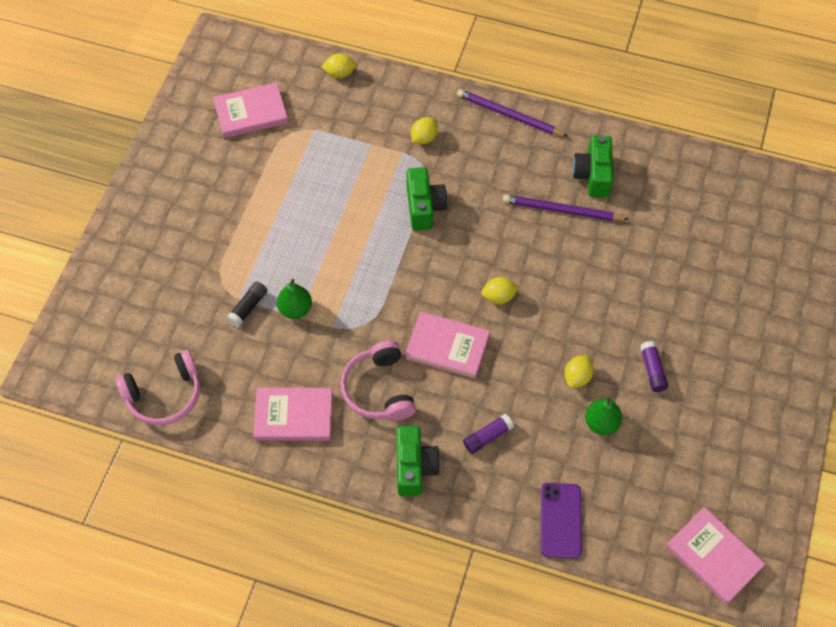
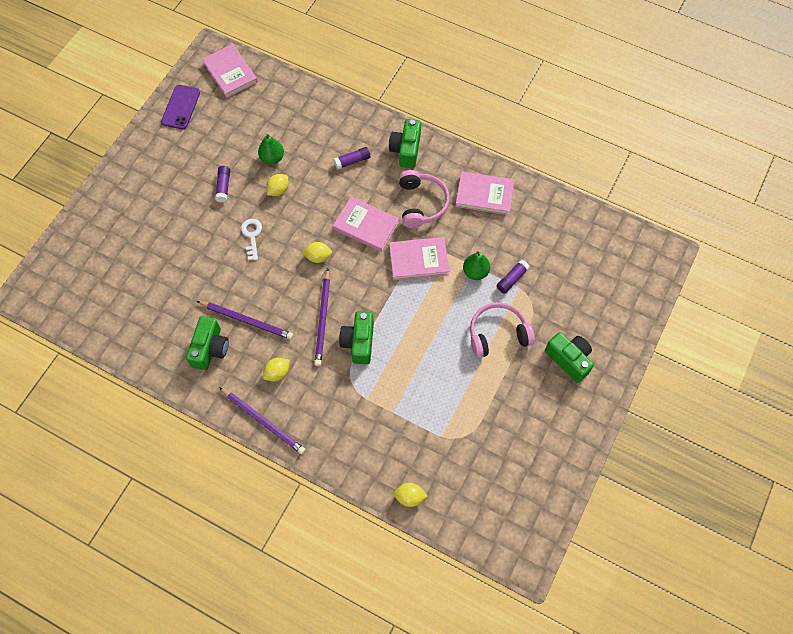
camera: 170 degrees left, 5 degrees up
(164, 395) = (576, 223): pink headphones -> pink headphones (498, 334)
(175, 225) = (569, 359): none -> green camera
(248, 307) = (512, 279): black glue stick -> purple glue stick
(251, 113) = (498, 465): pink book -> pink book (418, 260)
(424, 138) = (345, 410): yellow lemon -> yellow lemon (277, 373)
(473, 226) = (323, 319): none -> purple pencil
(561, 520) = (318, 105): purple phone -> purple phone (181, 107)
(591, 310) = (252, 236): none -> white key

